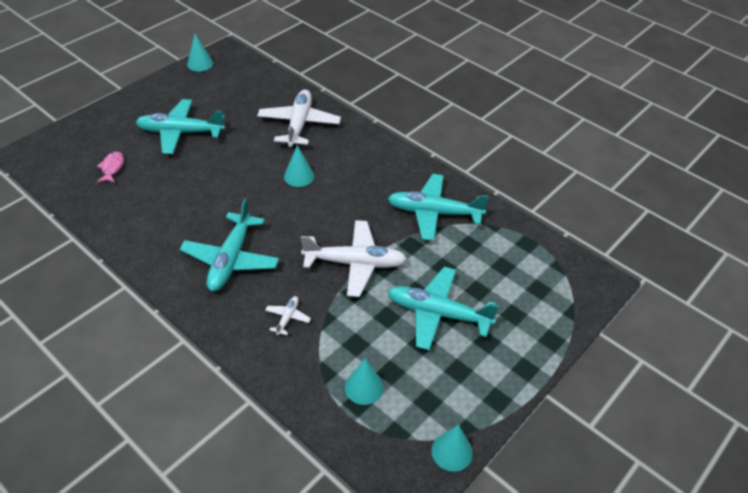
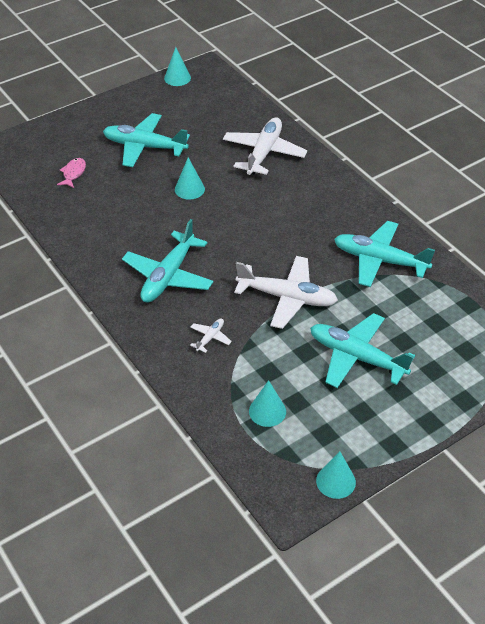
camera: 15 degrees right, 0 degrees up
(299, 176) = (251, 205): turquoise cone -> turquoise cone (189, 189)

